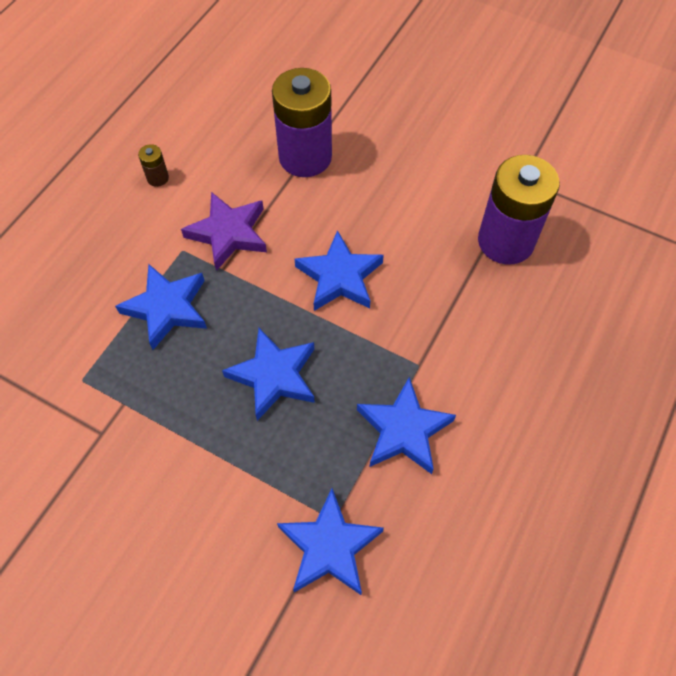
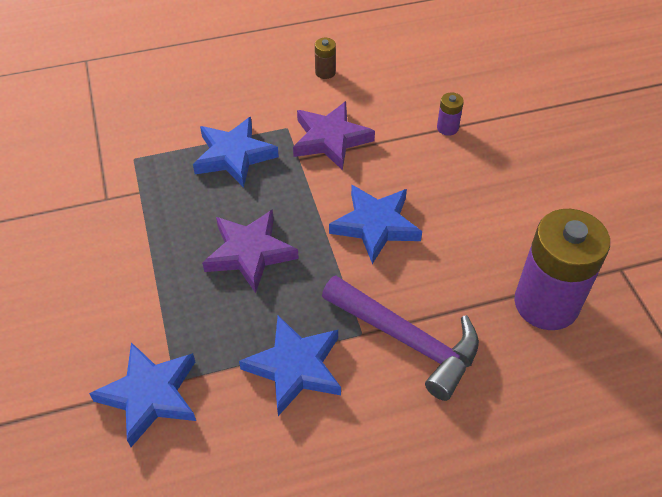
camera: 45 degrees right, 10 degrees down
(274, 376) = (249, 253): blue star -> purple star
(305, 157) = (447, 128): purple battery -> purple battery, size x0.41
(453, 343) = (408, 340): none -> purple hammer

